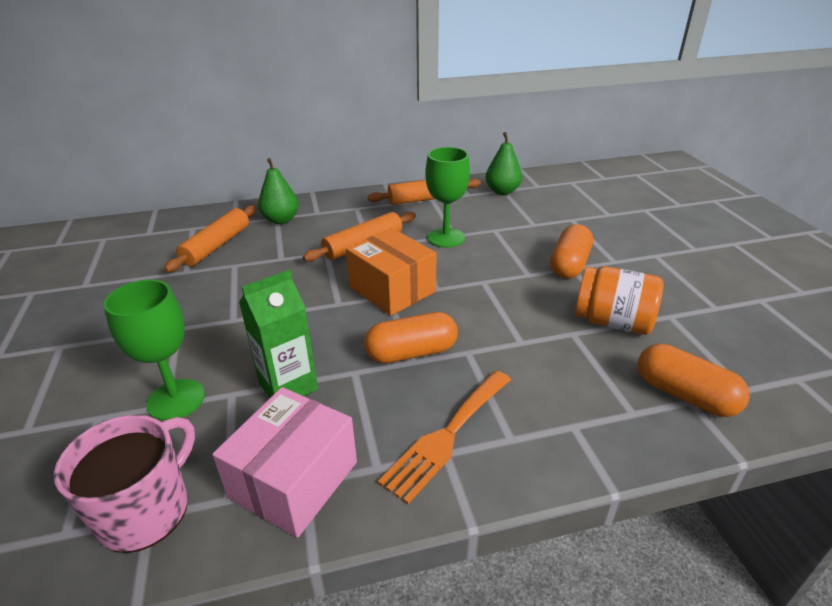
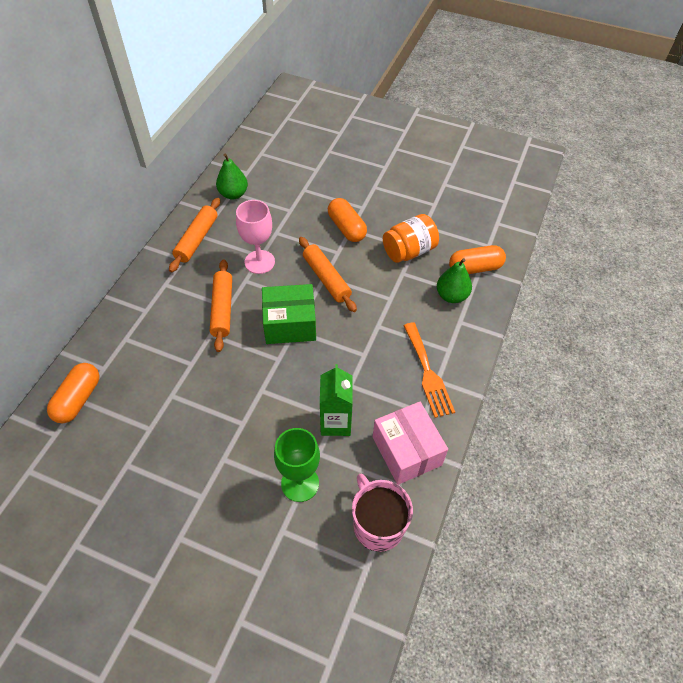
camera: 55 degrees left, 20 degrees up
(217, 245) = (130, 395): orange rolling pin -> orange rolling pin (326, 278)
(281, 220) = (132, 338): green pear -> green pear (451, 296)
(392, 289) = (290, 324): orange box -> green box
(411, 352) = (357, 350): orange capsule -> orange capsule (78, 399)
(446, 238) = (259, 262): green goblet -> pink goblet

